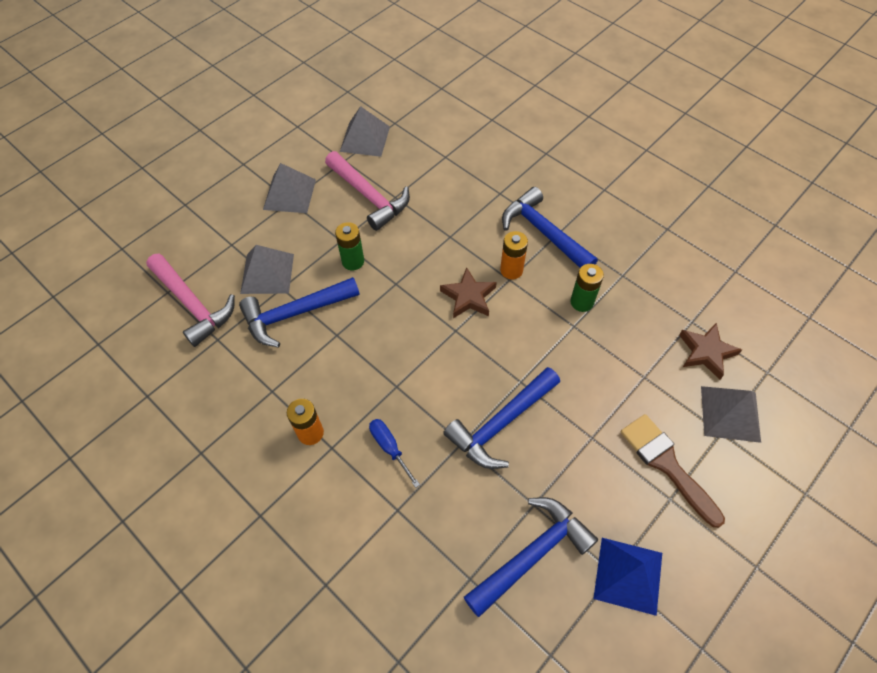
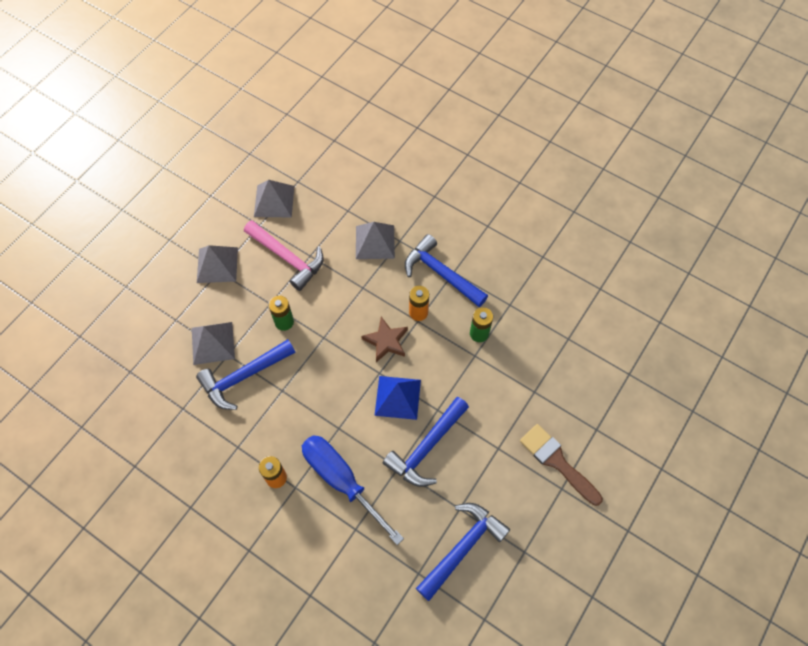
camera: 10 degrees left, 5 degrees up
(193, 304) = (155, 380): pink hammer -> none
(390, 448) = (341, 480): blue screwdriver -> blue screwdriver, size x2.11
(628, 575) = (535, 552): blue pyramid -> blue pyramid (397, 397)
(706, 352) = (581, 364): brown star -> none
(730, 413) = (602, 413): grey pyramid -> grey pyramid (375, 242)

